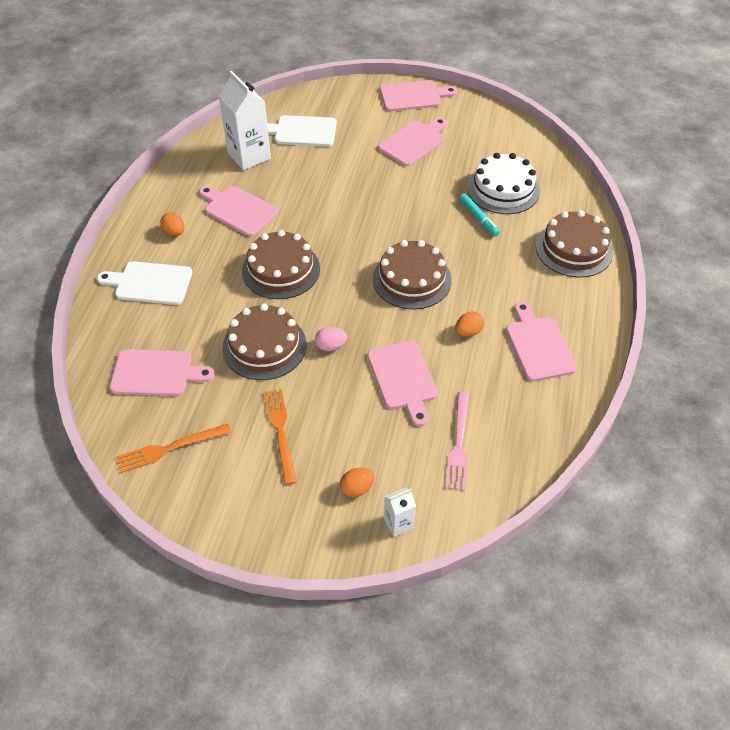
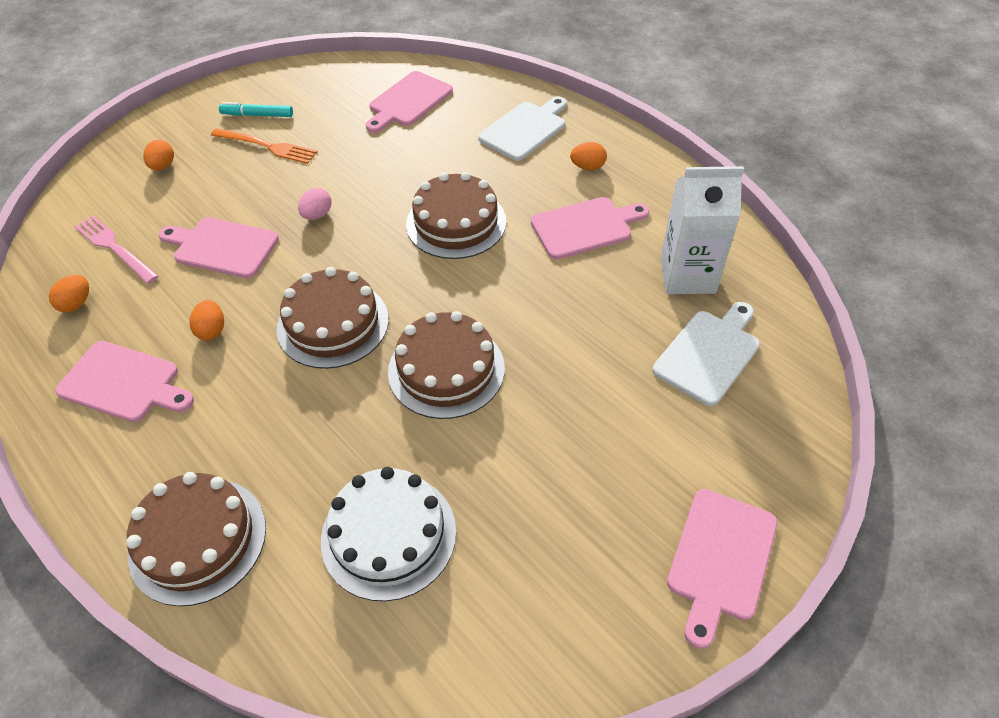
camera: 125 degrees right, 0 degrees up
(170, 448) = (324, 86): orange fork -> none
(264, 346) = (367, 172): brown cake -> brown cake (446, 369)
(398, 523) = (106, 175): white carton -> none
(414, 142) = (590, 481): pink cutting board -> none
(478, 218) = (362, 459): turquoise marker -> turquoise marker (257, 115)
(518, 422) = (76, 304): none -> orange egg

